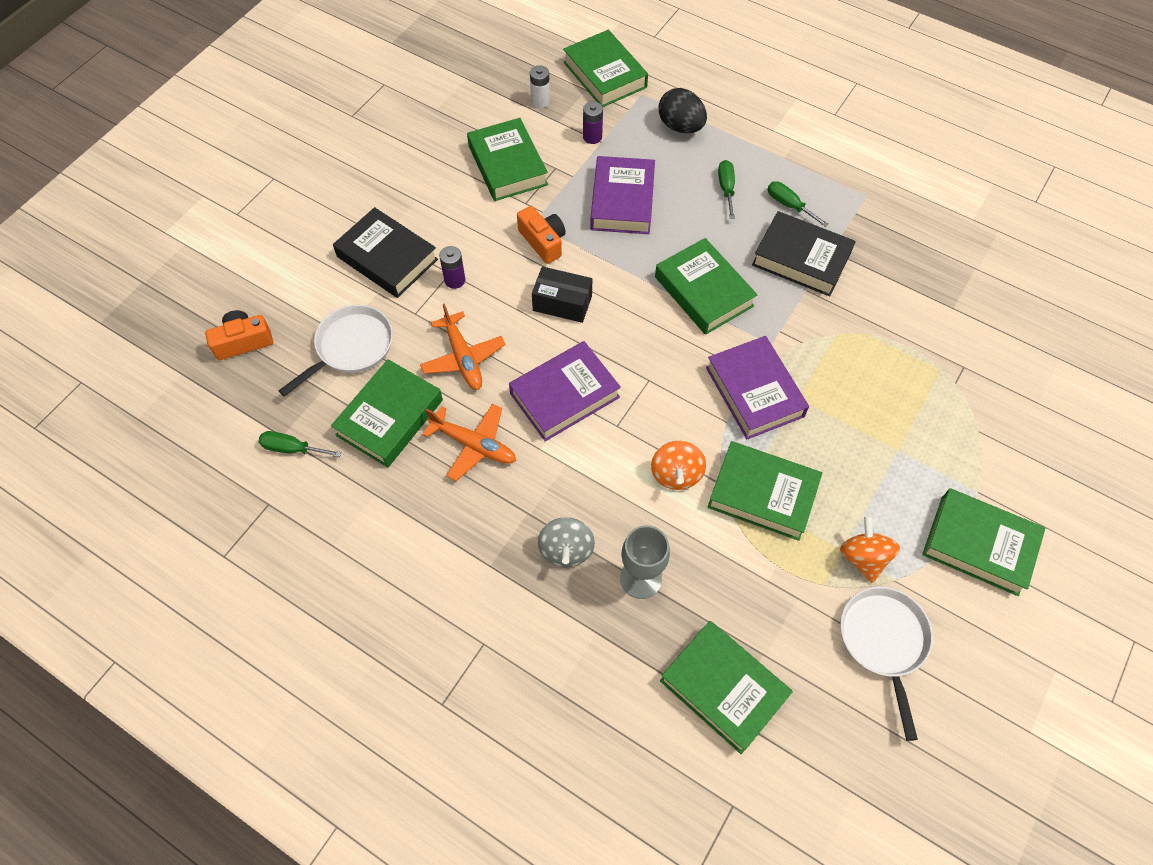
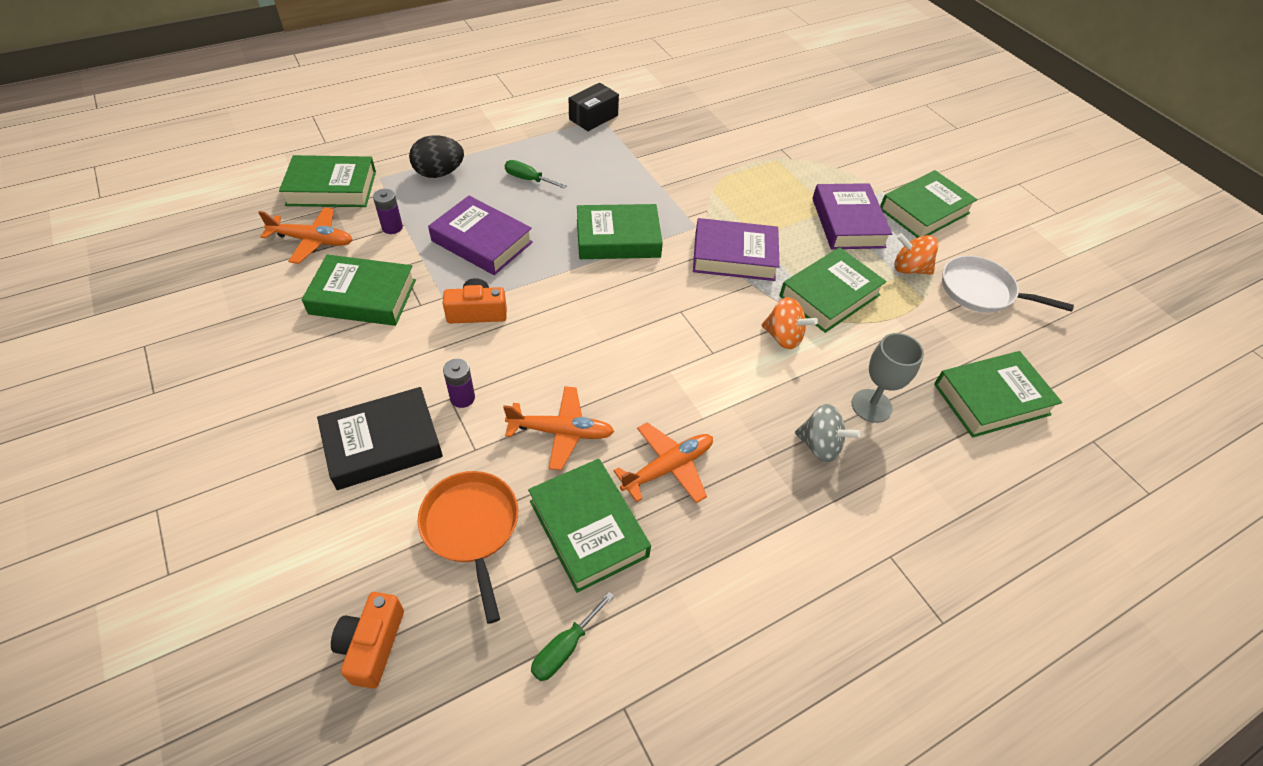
camera: 65 degrees left, 10 degrees down
(351, 347) = (472, 528): white pan -> orange pan
(540, 101) = (312, 241): white battery -> orange plane
(562, 303) = (557, 330): black box -> black box (593, 117)
(565, 395) = (658, 374): purple book -> purple book (848, 222)
(789, 205) = (576, 156): green screwdriver -> none
(801, 259) = (631, 175): black book -> none

